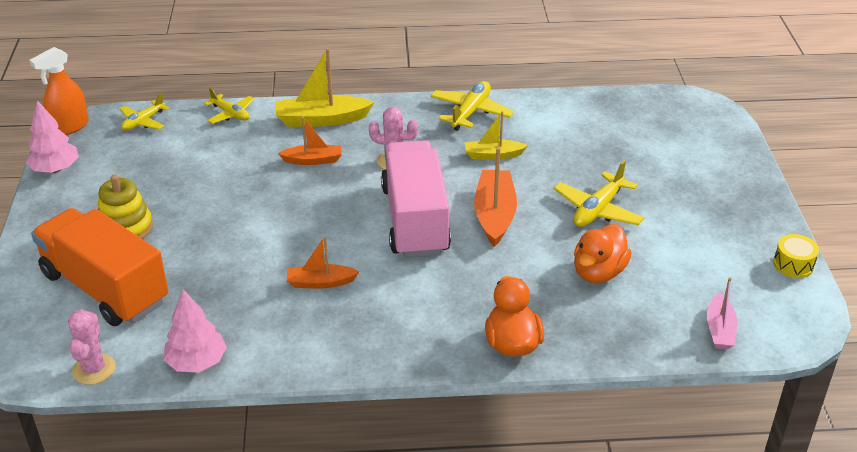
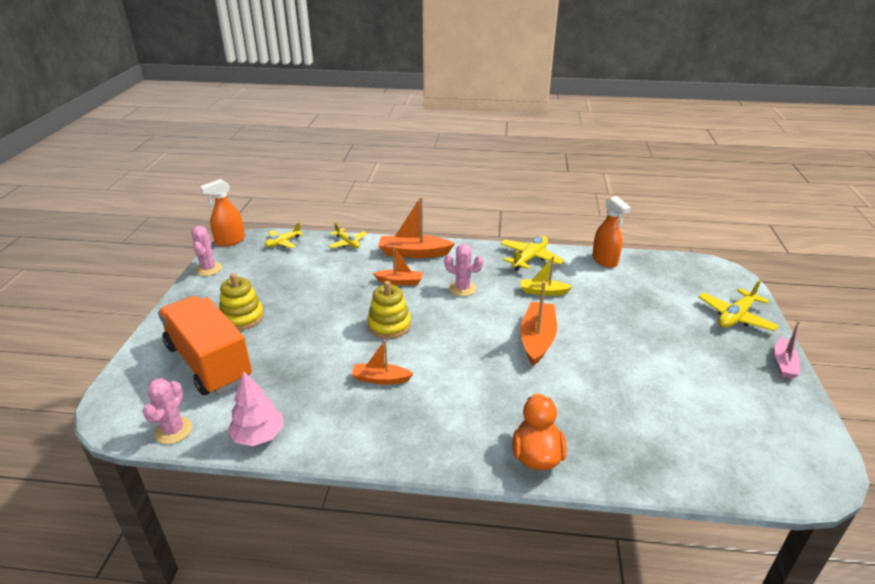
camera: 10 degrees right, 5 degrees down
(55, 169) = (208, 269): pink tree -> pink cactus
(314, 218) = (389, 325): none -> yellow stacking toy
(321, 120) = (414, 253): yellow boat -> orange boat
(415, 220) = (470, 336): pink truck -> none
(563, 106) = (604, 261): none -> orange spray bottle
(598, 210) = (626, 345): yellow plane -> yellow plane (735, 317)
(598, 272) = (623, 399): orange duck -> none
(719, 329) = (736, 468): pink boat -> pink boat (783, 364)
(793, 265) = (807, 414): yellow drum -> none

